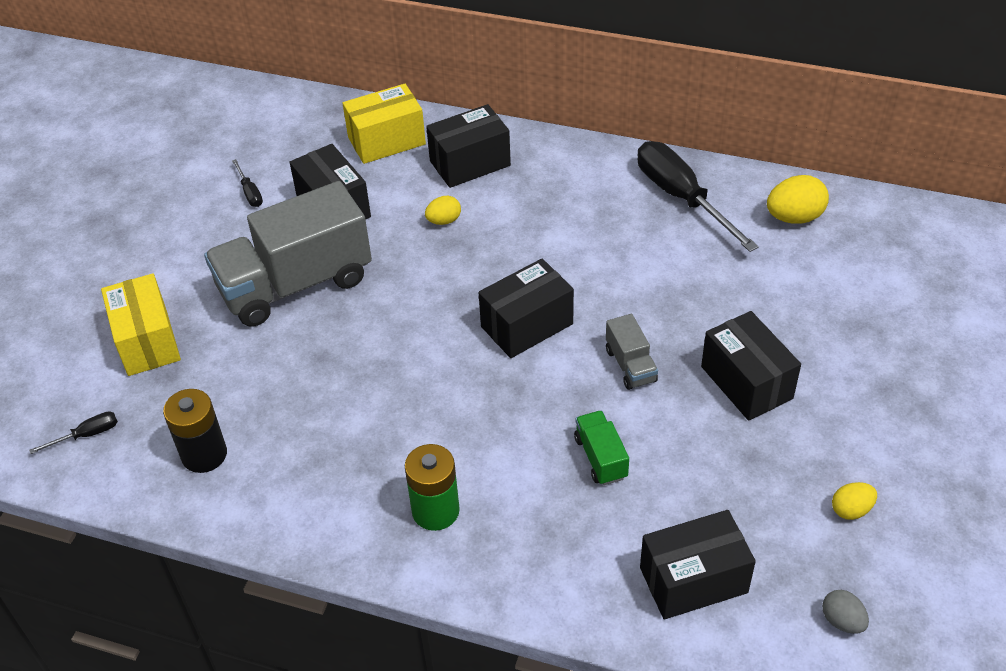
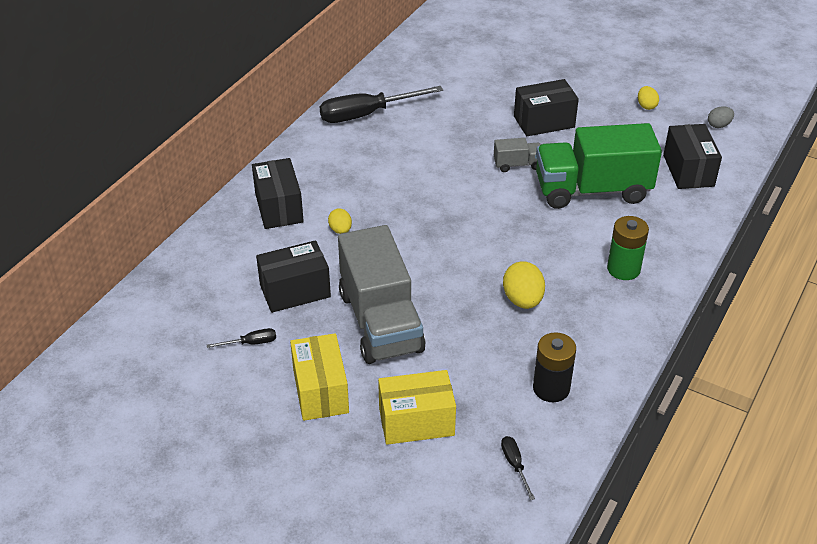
camera: 80 degrees left, 5 degrees down
(386, 141) = (225, 251): yellow box -> yellow box (321, 391)
(527, 325) = (467, 204): black box -> none
(600, 458) = (592, 190): green truck -> green truck, size x2.32
(794, 217) = (406, 74): yellow egg -> yellow egg (522, 300)

